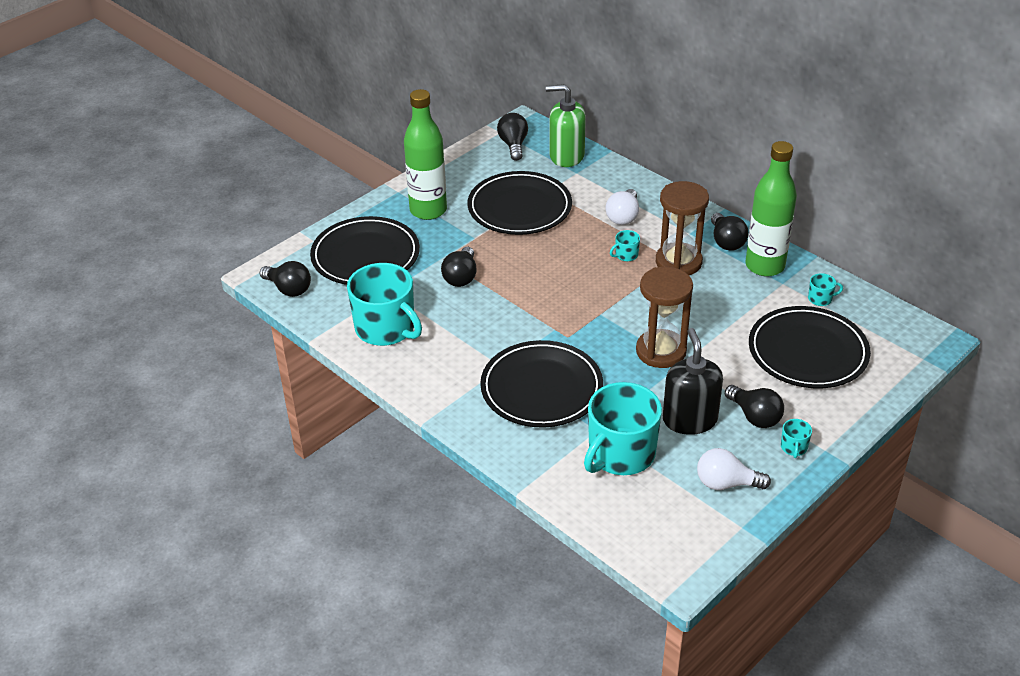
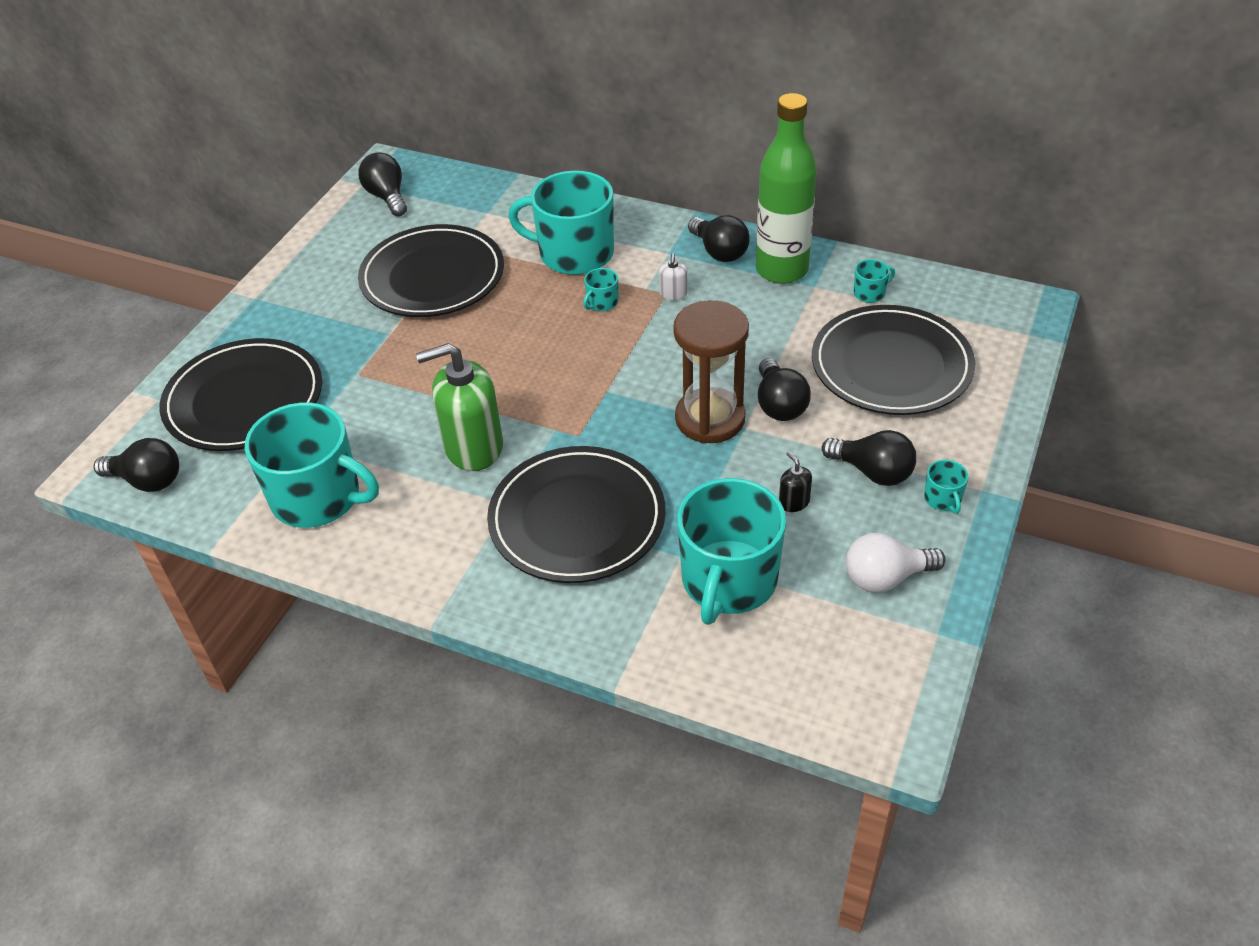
camera: 20 degrees left, 5 degrees up
(428, 210) = (308, 313): green bottle -> none
(461, 277) = (394, 393): black light bulb -> black light bulb (779, 405)
(566, 156) = (464, 194): green soap dispenser -> green soap dispenser (473, 447)
(623, 216) = (574, 253): white light bulb -> turquoise mug
(678, 262) = (673, 294): brown hourglass -> white soap dispenser
(689, 419) = (794, 502): black soap dispenser -> black soap dispenser, size x0.42

